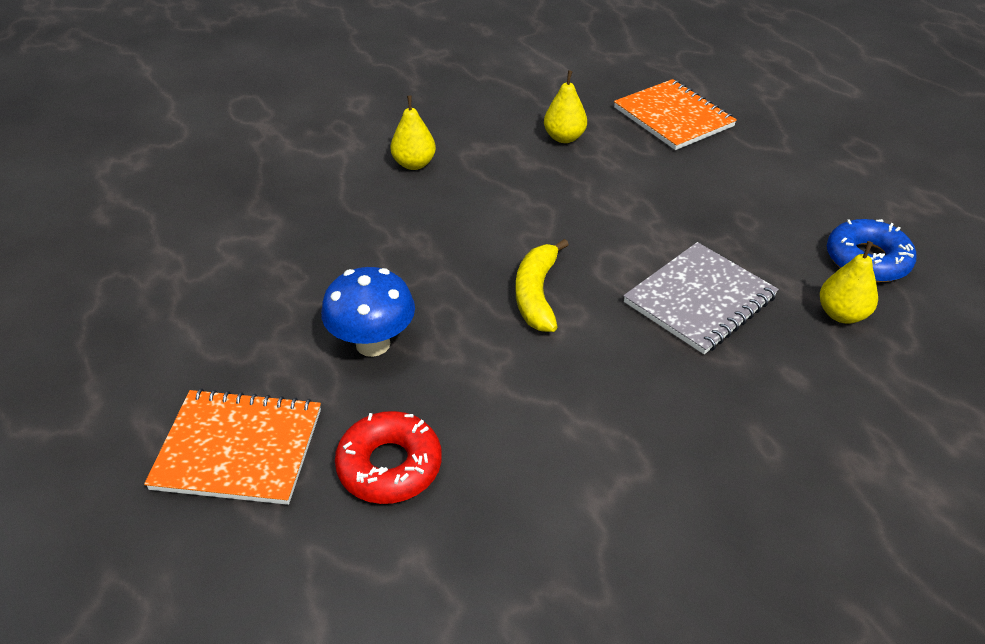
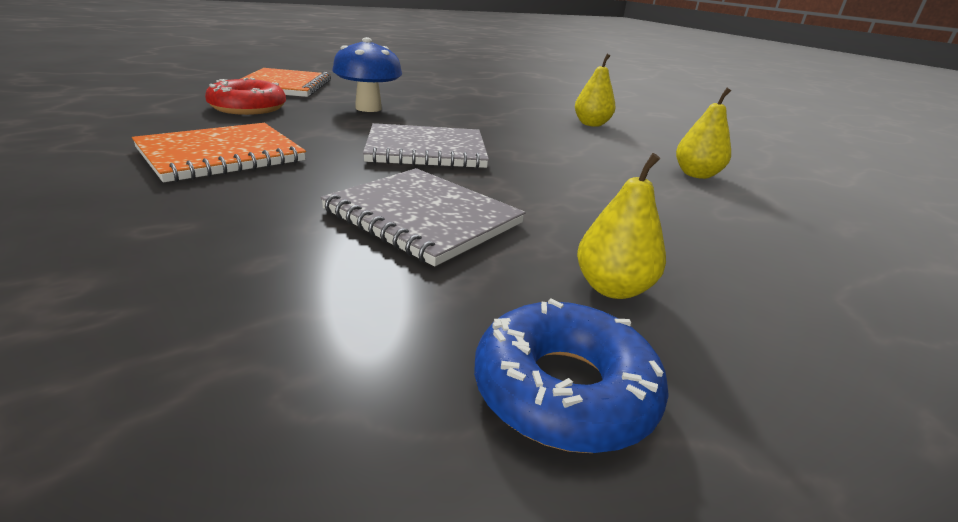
camera: 80 degrees right, 15 degrees down
(537, 294) = (426, 150): yellow banana -> grey notebook
(673, 117) = (832, 238): orange notebook -> orange notebook (221, 155)
(841, 314) = (392, 326): yellow pear -> yellow pear (612, 288)

